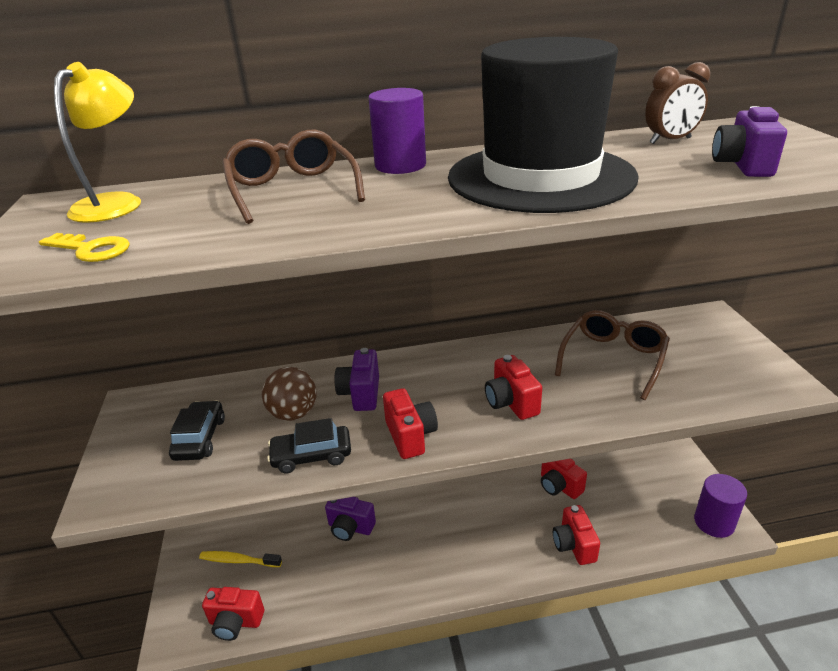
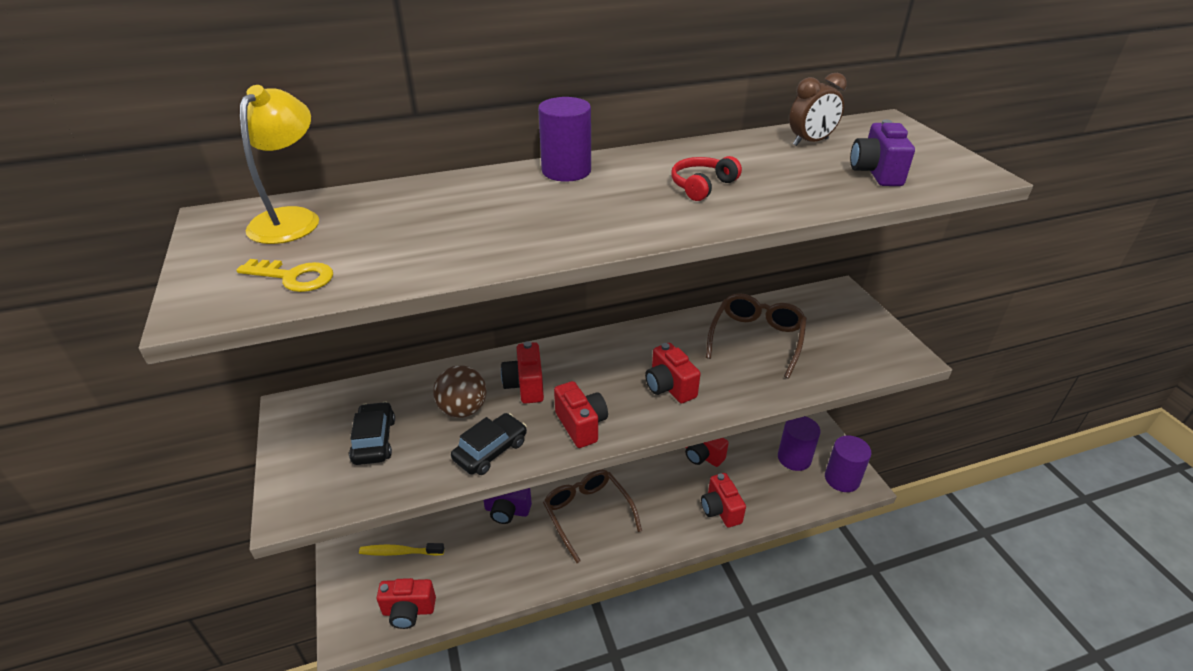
camera: 10 degrees left, 5 degrees up
(292, 190) = (469, 201): brown glasses -> brown glasses (587, 514)
(311, 456) = (490, 451): black car -> black car turned 150 degrees clockwise
(361, 394) = (525, 386): purple camera -> red camera
(540, 177) = (702, 186): black hat -> red headphones
(660, 496) = (794, 458): none -> purple cylinder

